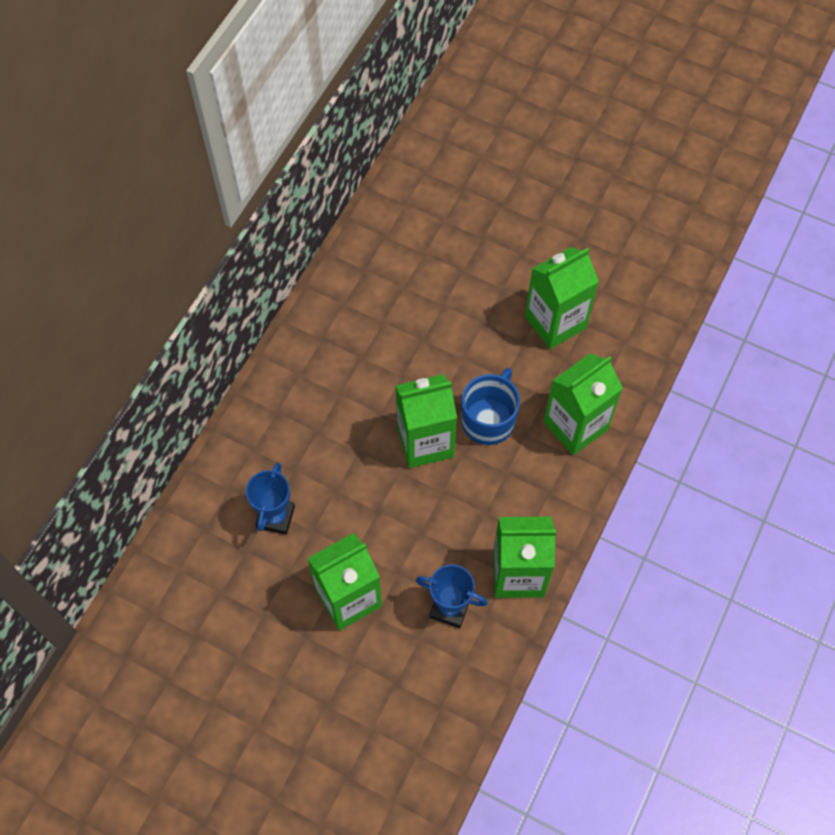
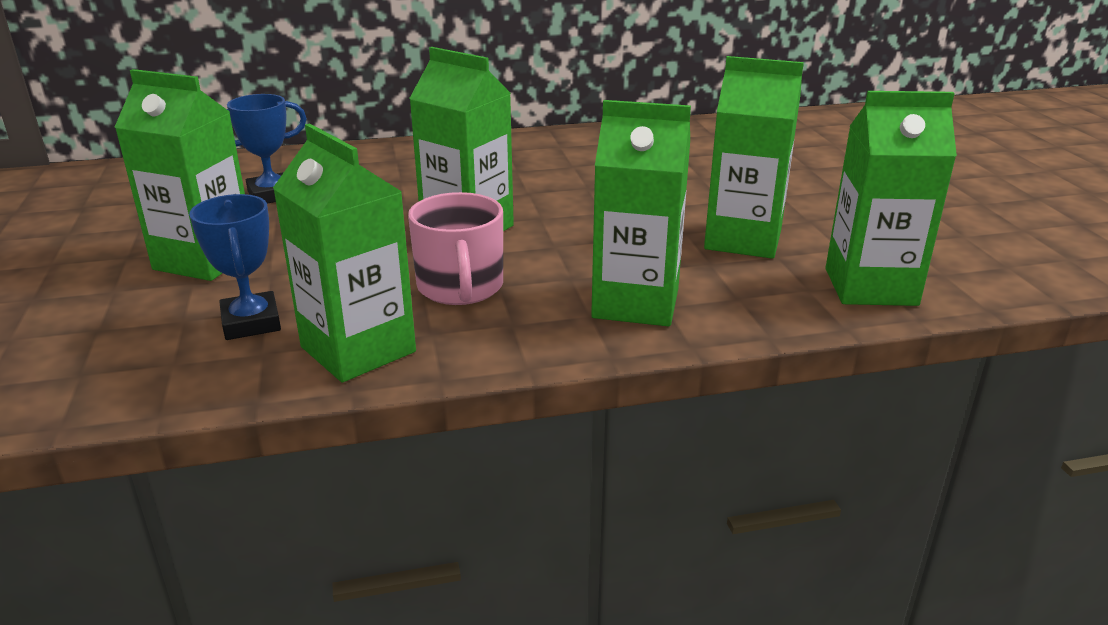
camera: 50 degrees right, 35 degrees down
(489, 419) = (552, 250): blue mug -> none
(493, 491) = (460, 287): none -> pink mug
(645, 315) = (870, 287): none -> green carton

